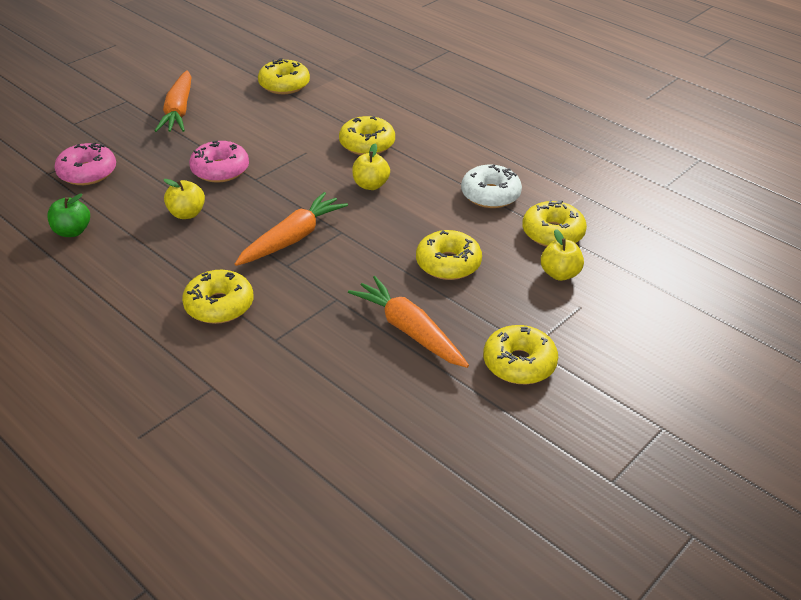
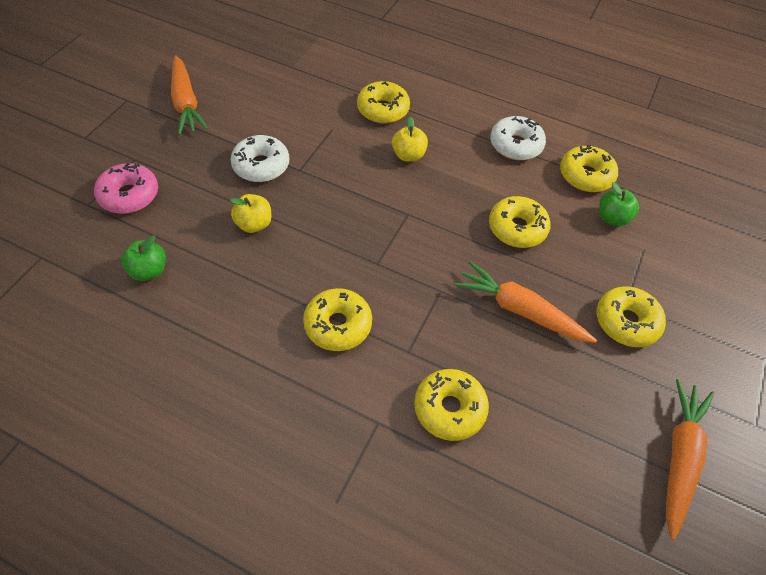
camera: 20 degrees left, 15 degrees up
(220, 170) = (261, 165): pink donut -> white donut
(284, 85) = (274, 55): yellow donut -> yellow donut (449, 408)
(292, 238) = (368, 231): orange carrot -> orange carrot (679, 458)
(560, 274) = (612, 218): yellow apple -> green apple

